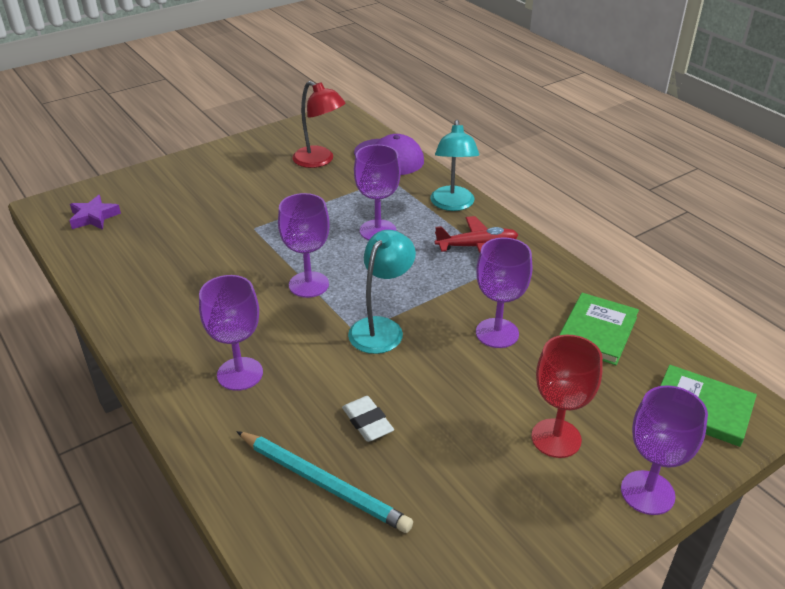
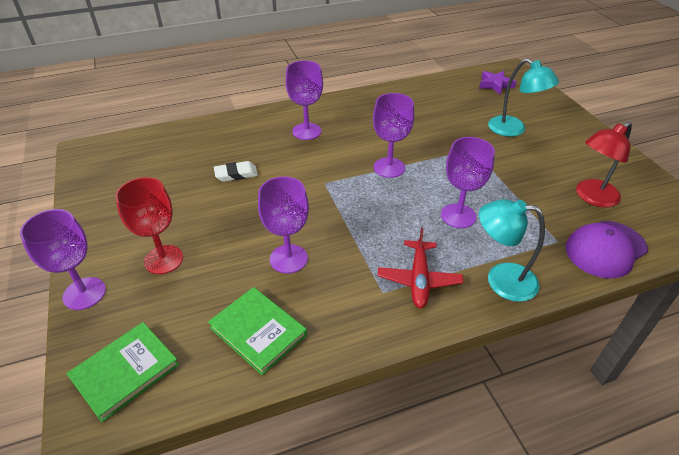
camera: 105 degrees right, 5 degrees up
(323, 483) = (202, 152): turquoise pencil -> none
(381, 328) = (323, 195): turquoise lamp -> turquoise lamp (513, 130)

